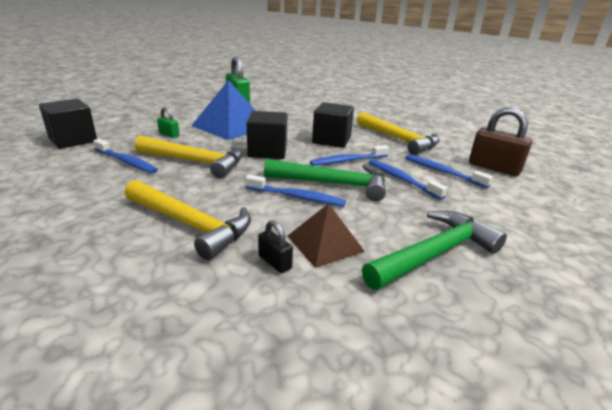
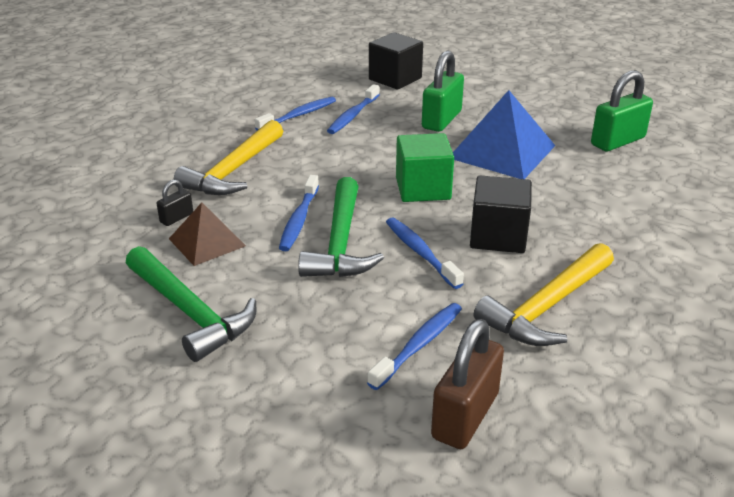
camera: 85 degrees right, 5 degrees up
(169, 134) = (441, 120): green padlock -> green padlock, size x2.01
(196, 162) = (369, 149): yellow hammer -> none
(267, 151) = (423, 188): black cube -> green cube
(402, 179) = (374, 300): blue toothbrush -> blue toothbrush (298, 115)

